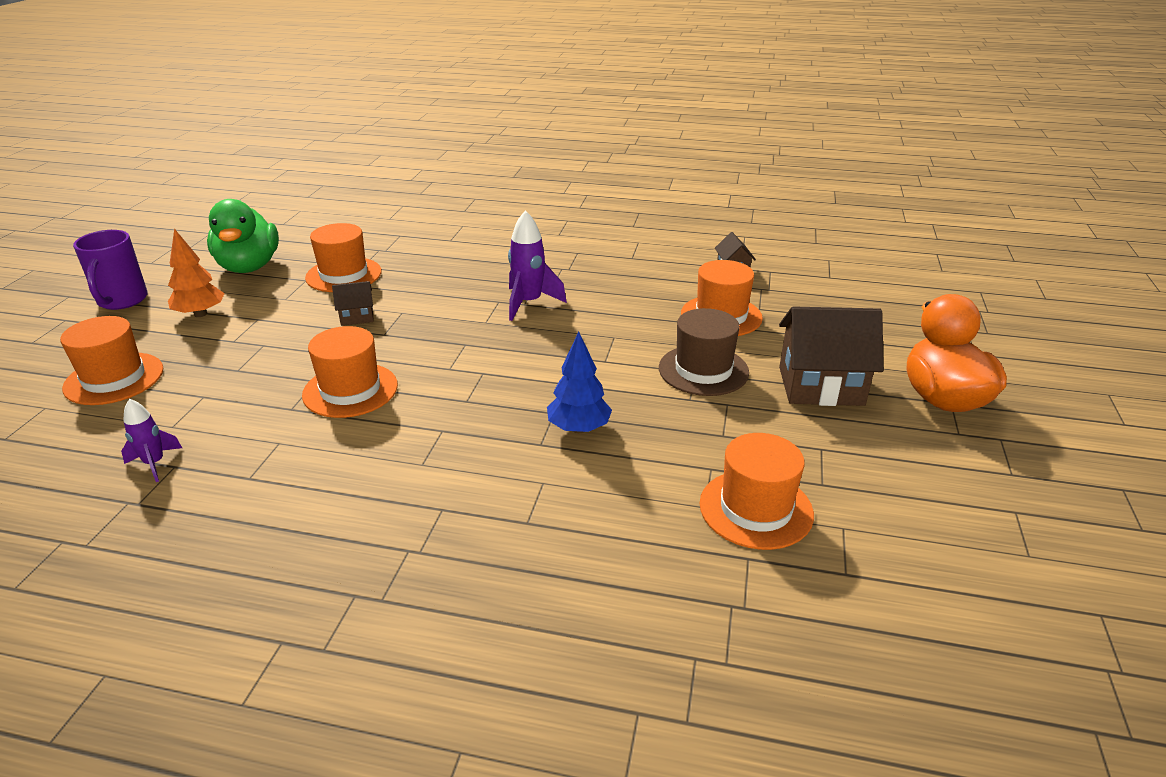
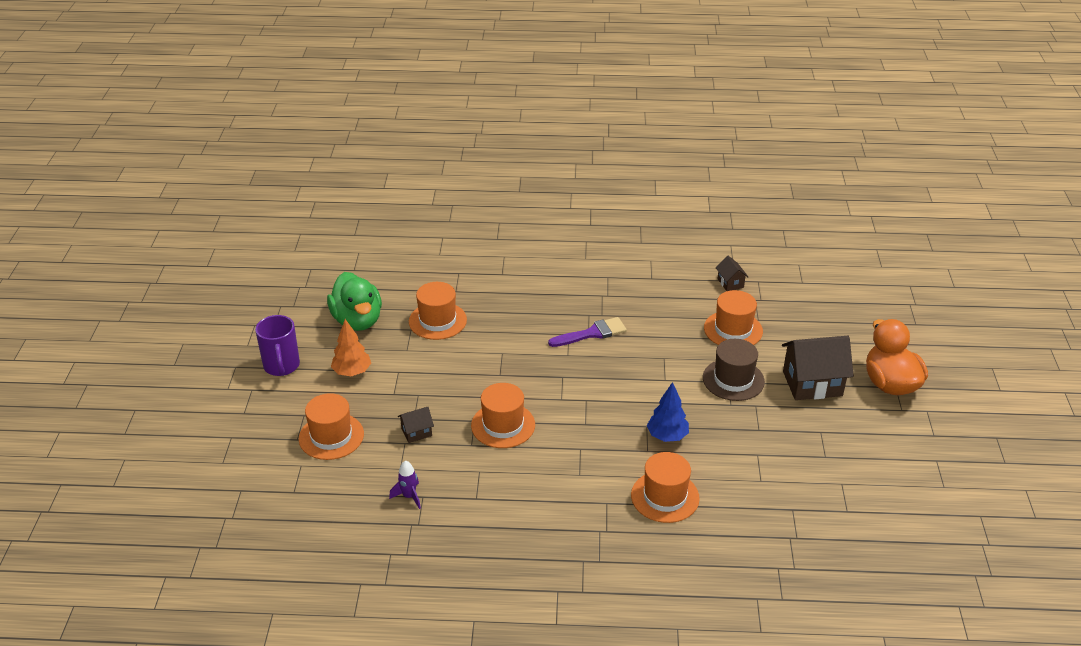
camera: 10 degrees left, 5 degrees up
(357, 317) = (471, 361): brown house -> brown house (416, 432)
(529, 303) = (592, 333): purple rocket -> purple brush
(756, 509) = (790, 478): orange hat -> orange hat (665, 497)

